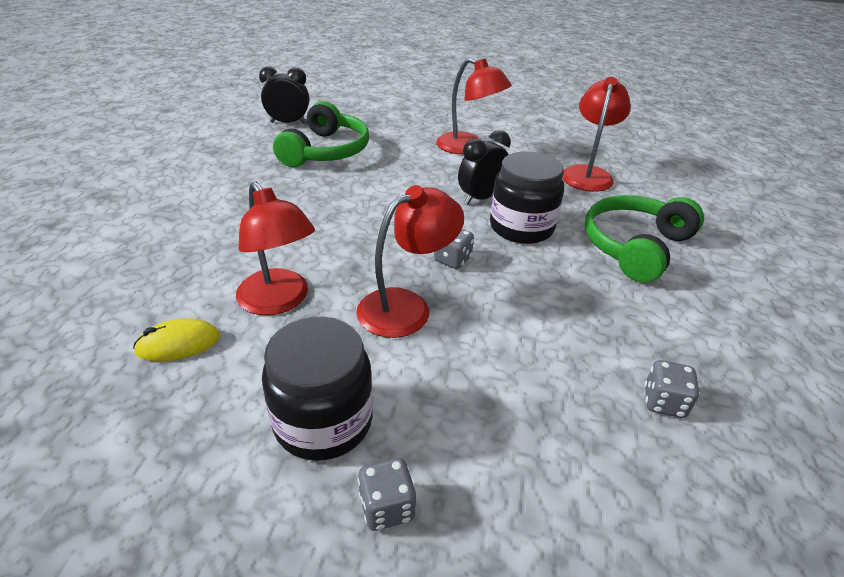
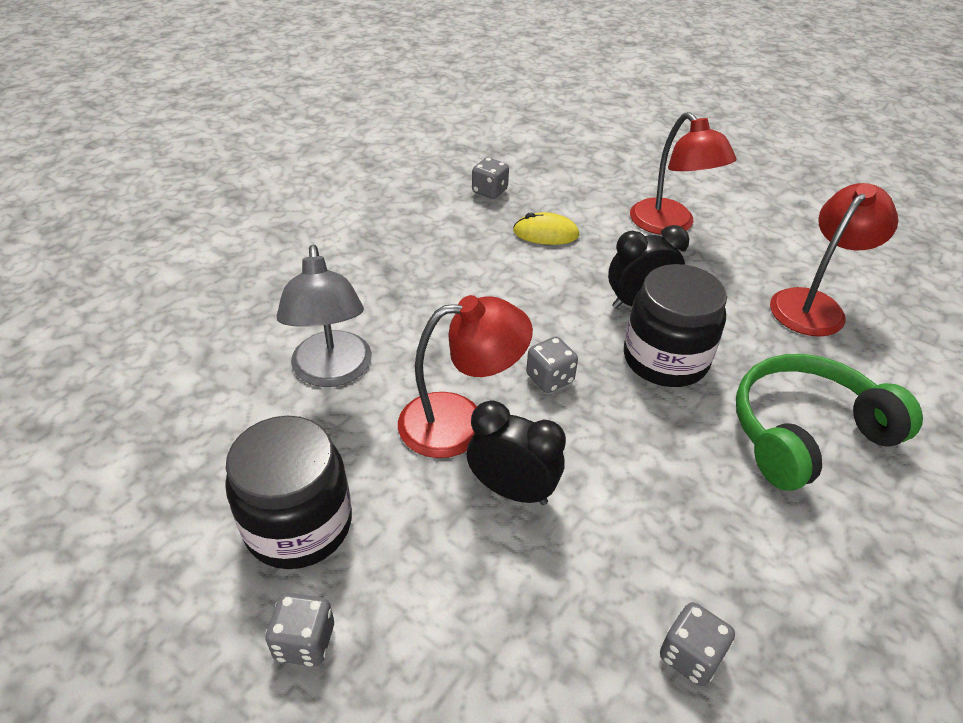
camera: 25 degrees right, 5 degrees up
(178, 344) = (215, 389): yellow mouse -> yellow mouse (546, 233)
(279, 301) = (332, 372): red lamp -> grey lamp
(288, 123) = (468, 142): black clock -> black clock (512, 490)
(326, 151) = (489, 191): green headphones -> grey dice

